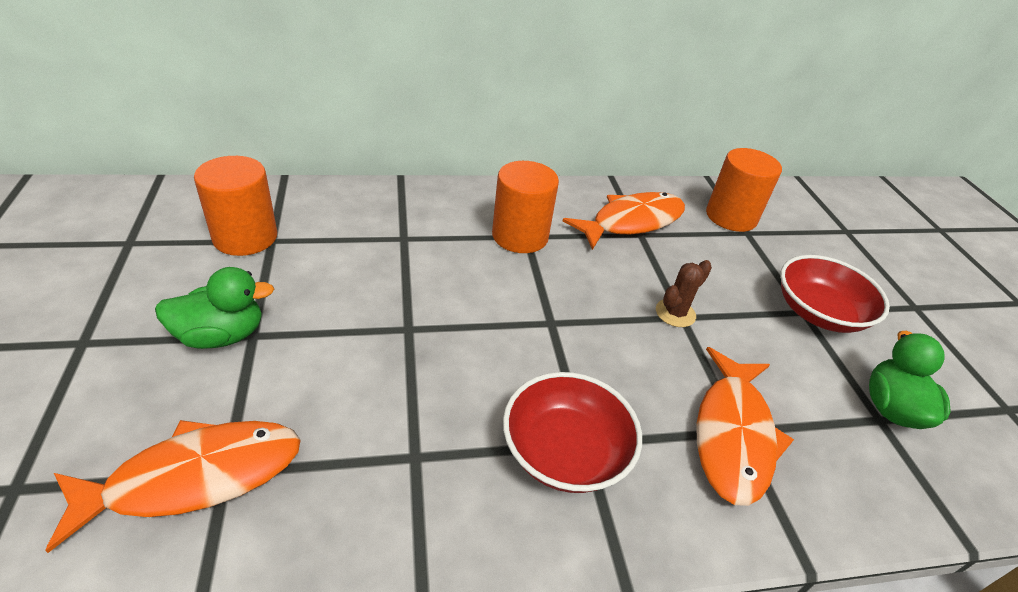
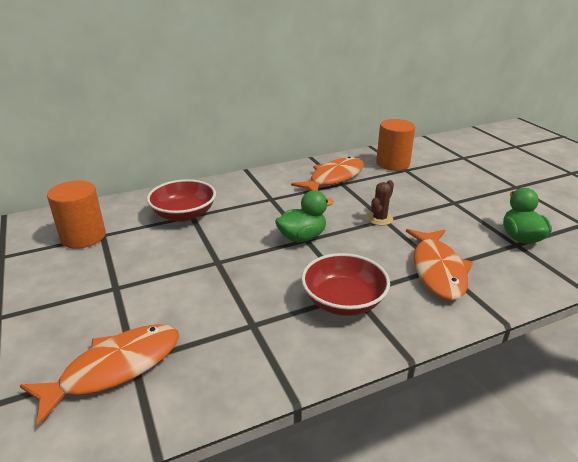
camera: 10 degrees left, 10 degrees down
(221, 335) = (94, 292): green duck -> green duck (302, 237)
(520, 236) = (267, 199): orange cylinder -> none
(818, 313) = (463, 201): red bowl -> red bowl (184, 214)

